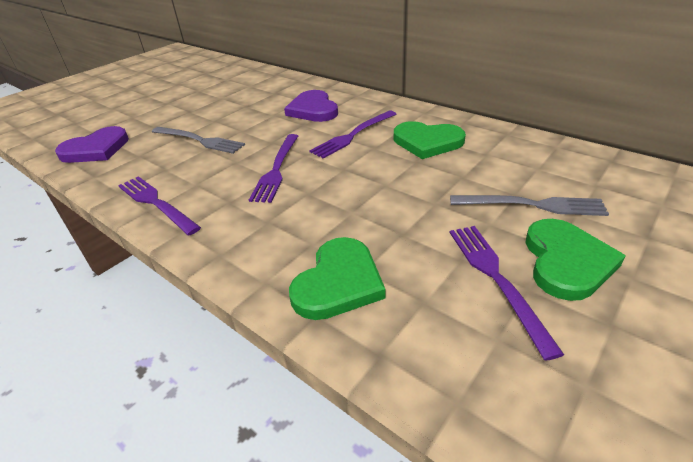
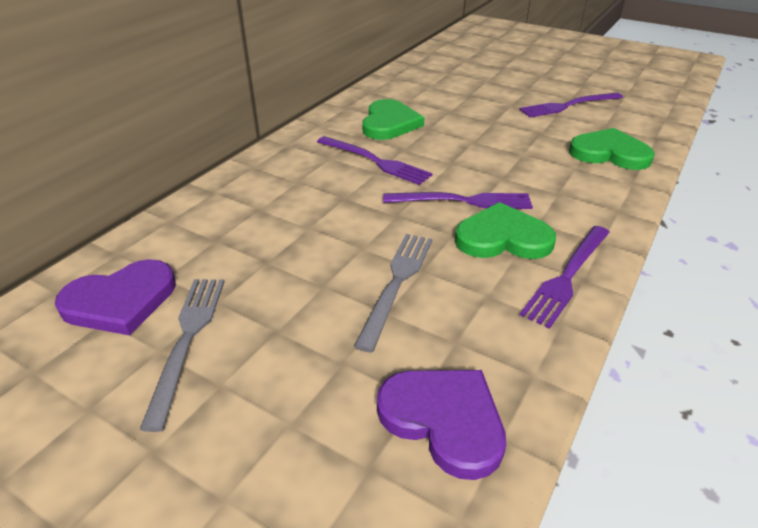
camera: 100 degrees left, 0 degrees up
(313, 110) = (296, 194): purple heart -> purple heart (120, 301)
(532, 205) = (482, 91): grey fork -> grey fork (187, 340)
(566, 261) = (539, 87): green heart -> green heart (503, 238)

